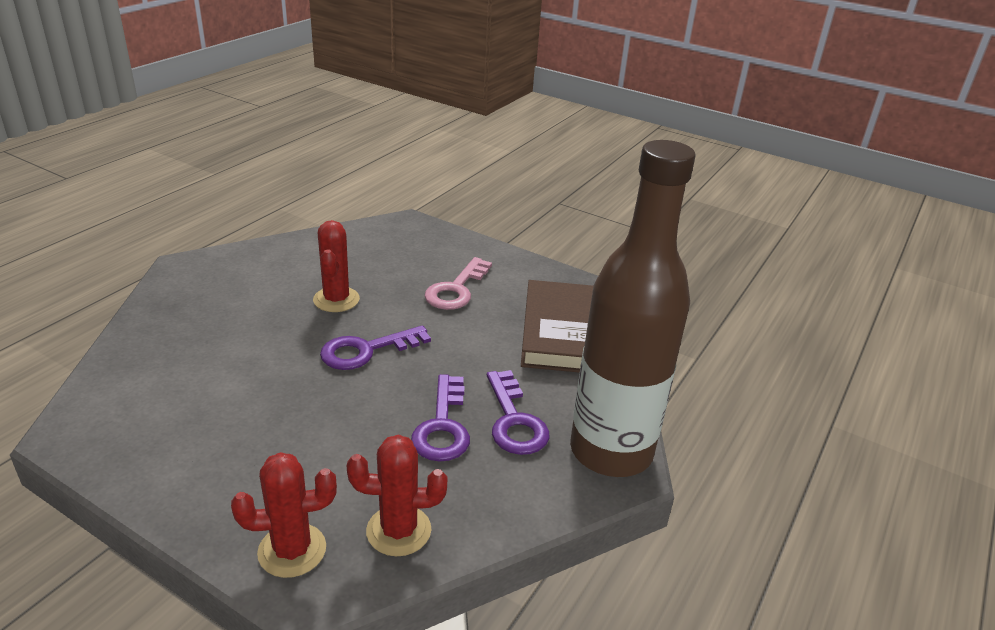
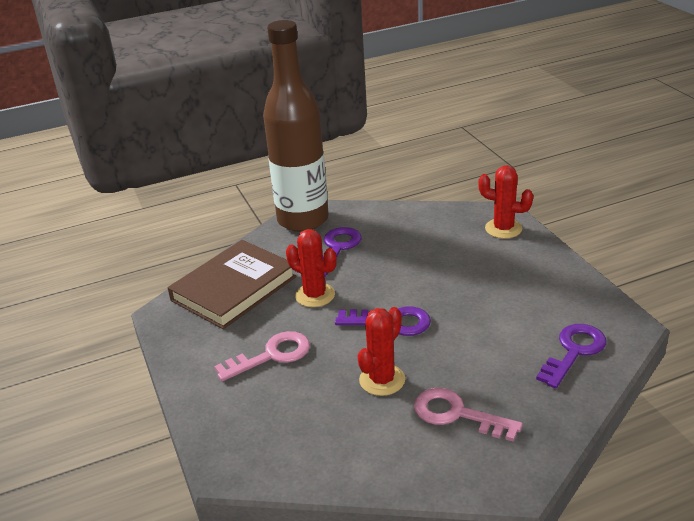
camera: 140 degrees left, 0 degrees up
(250, 294) = (457, 414): none -> pink key
(398, 531) = (445, 221): red cactus -> red cactus (315, 295)
(443, 426) = (382, 258): purple key -> purple key (574, 351)

